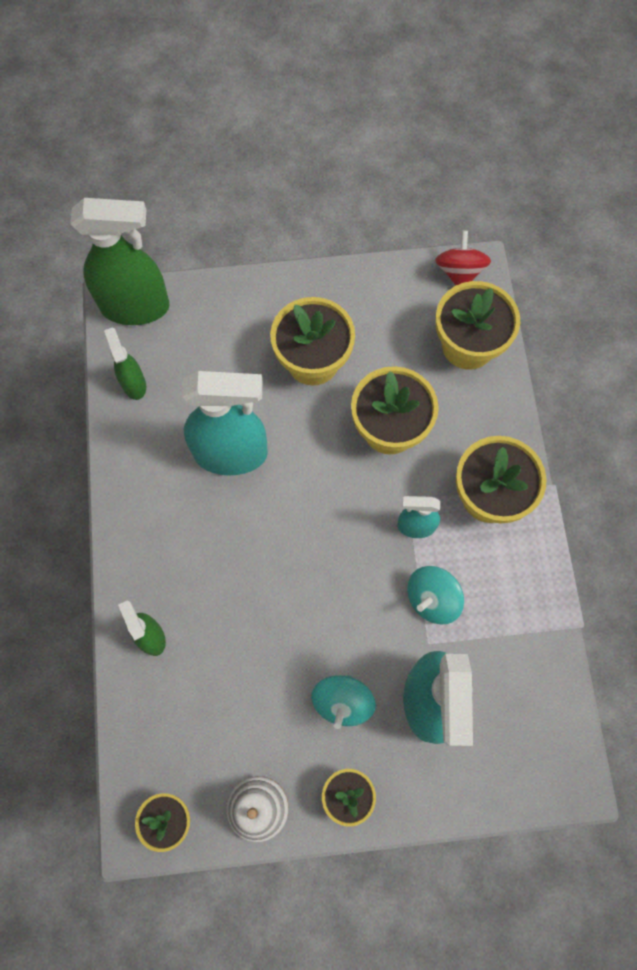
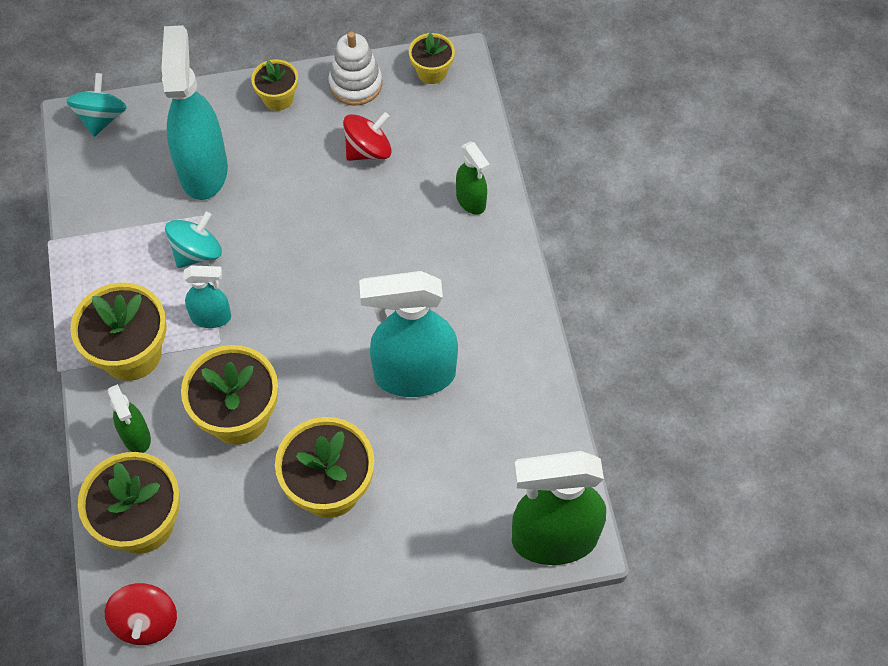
camera: 175 degrees right, 10 degrees down
(134, 384) = (537, 443): green spray bottle -> green spray bottle (136, 436)
(251, 711) = (368, 150): none -> red spinning top
(342, 702) = (284, 163): turquoise spinning top -> turquoise spinning top (101, 118)

